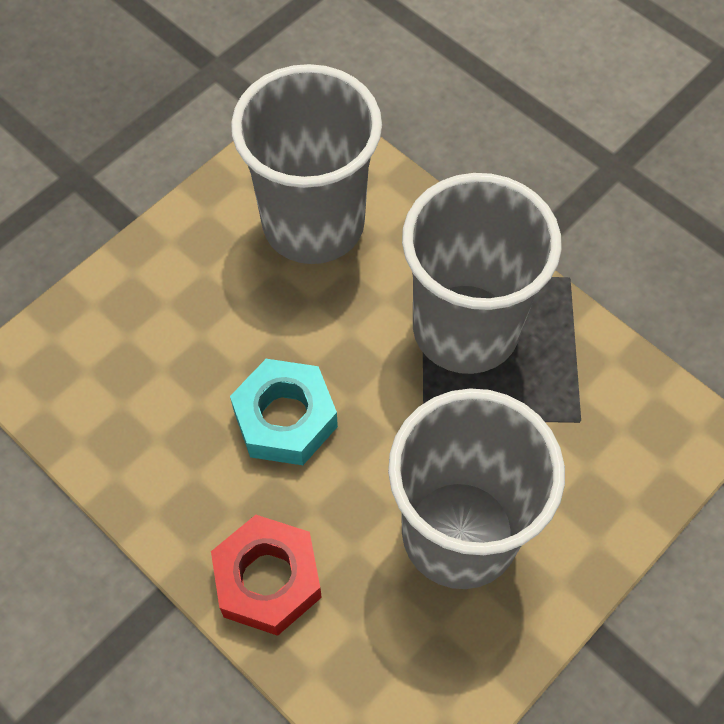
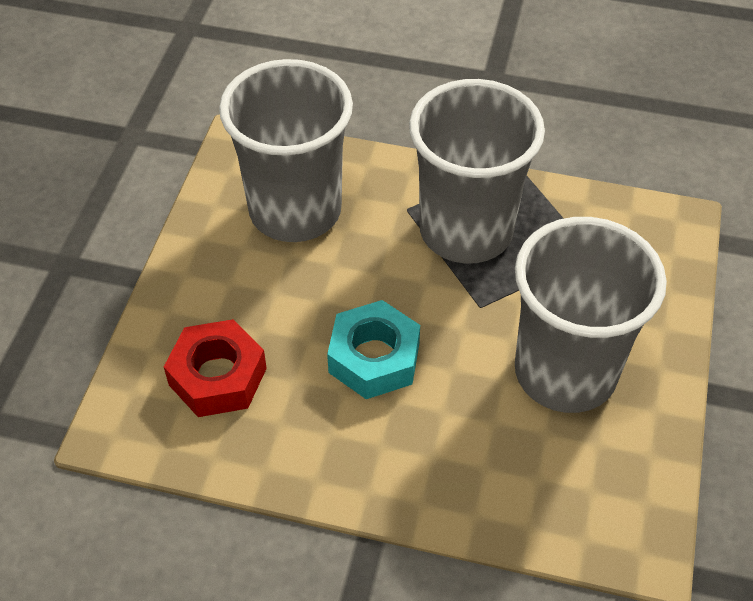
camera: 30 degrees left, 10 degrees down
(268, 579) = (445, 480): red nut -> red nut (217, 376)

